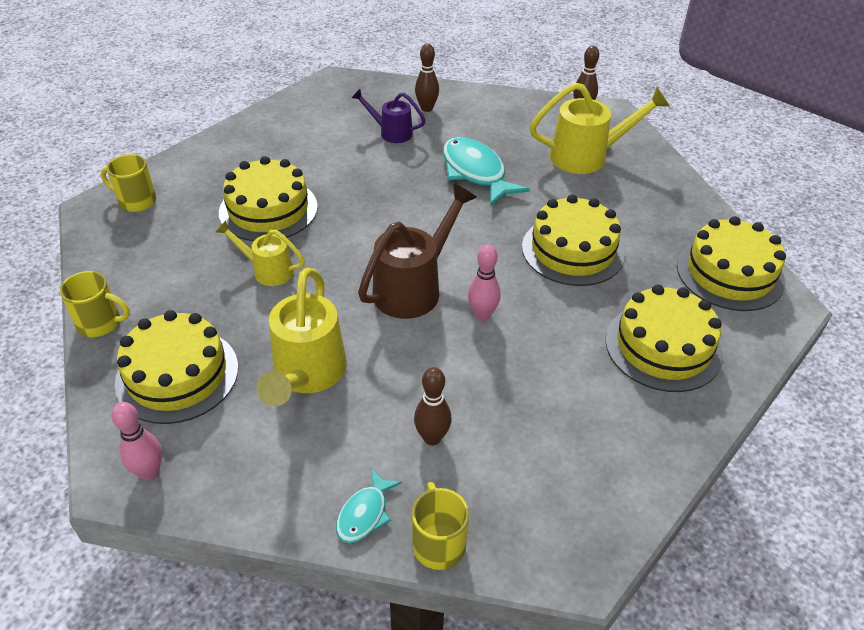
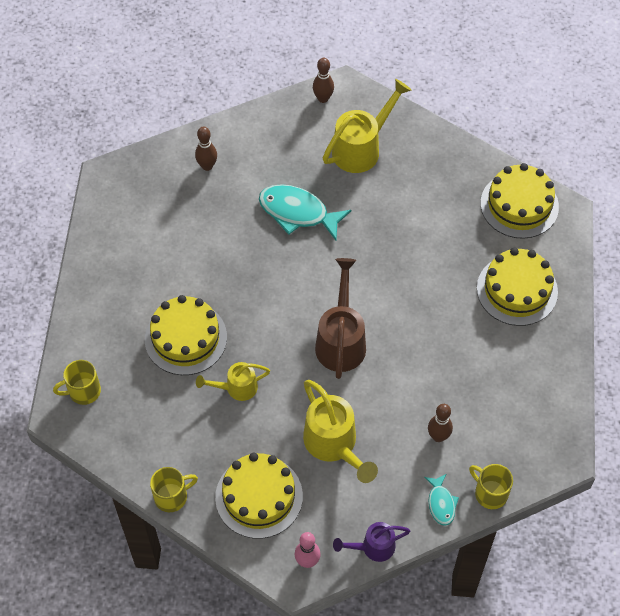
camera: 35 degrees left, 15 degrees up
(391, 132) = (203, 208): purple watering can -> purple watering can (373, 547)
(482, 315) = (399, 334): pink bowling pin -> none
(573, 250) = (414, 245): yellow cake -> none

